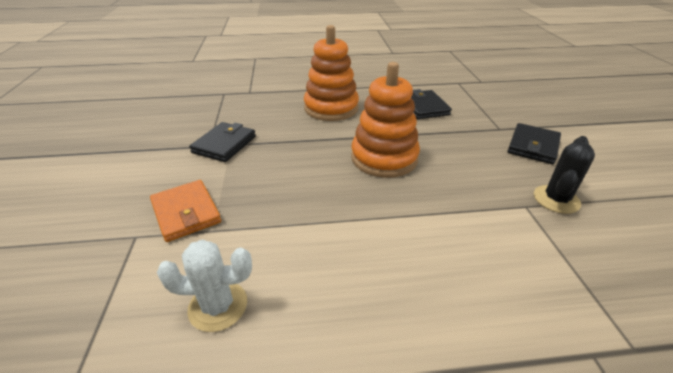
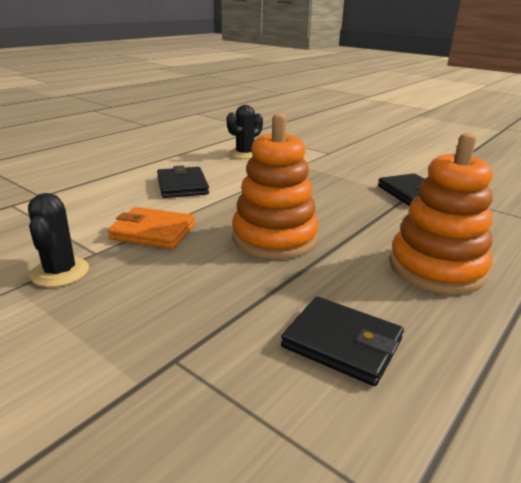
camera: 135 degrees right, 10 degrees down
(186, 213) = (330, 164): orange wallet -> orange wallet (153, 232)
(218, 306) = (245, 154): white cactus -> black cactus
(533, 146) = (101, 345): black wallet -> black wallet (182, 186)

